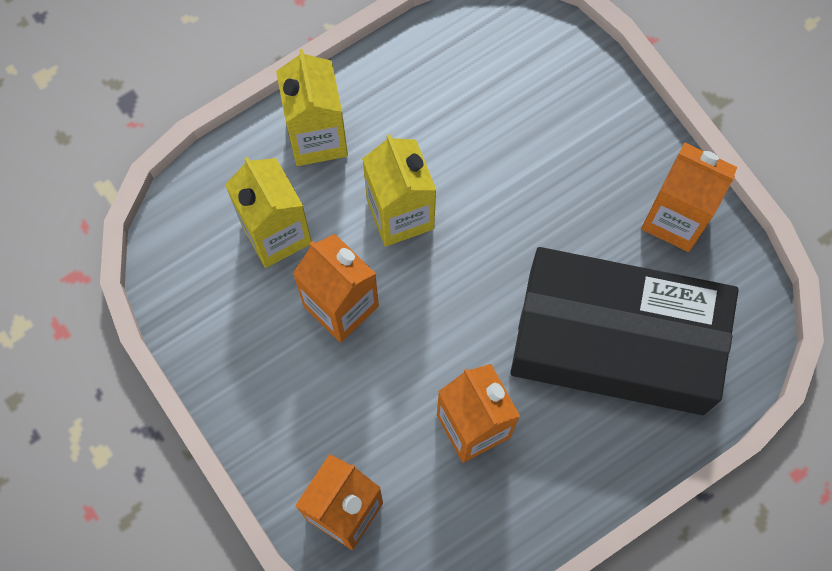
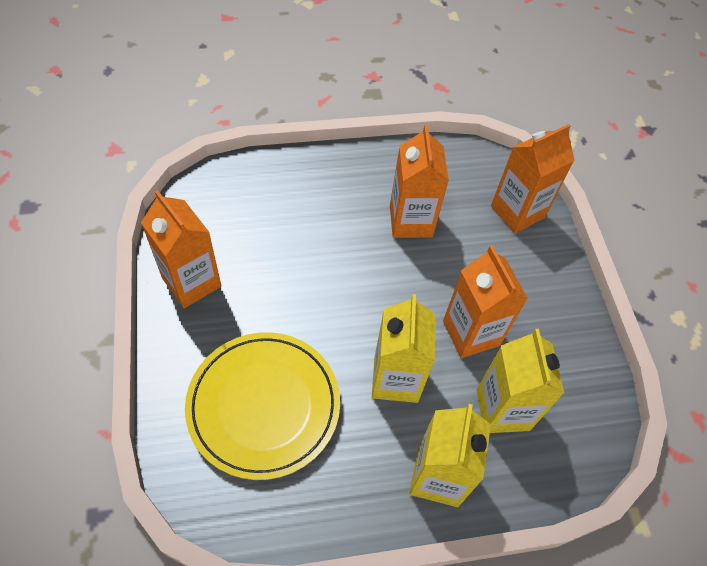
camera: 160 degrees left, 15 degrees down
(518, 126) = (264, 406): none -> yellow plate
(616, 341) = (287, 227): black box -> none

